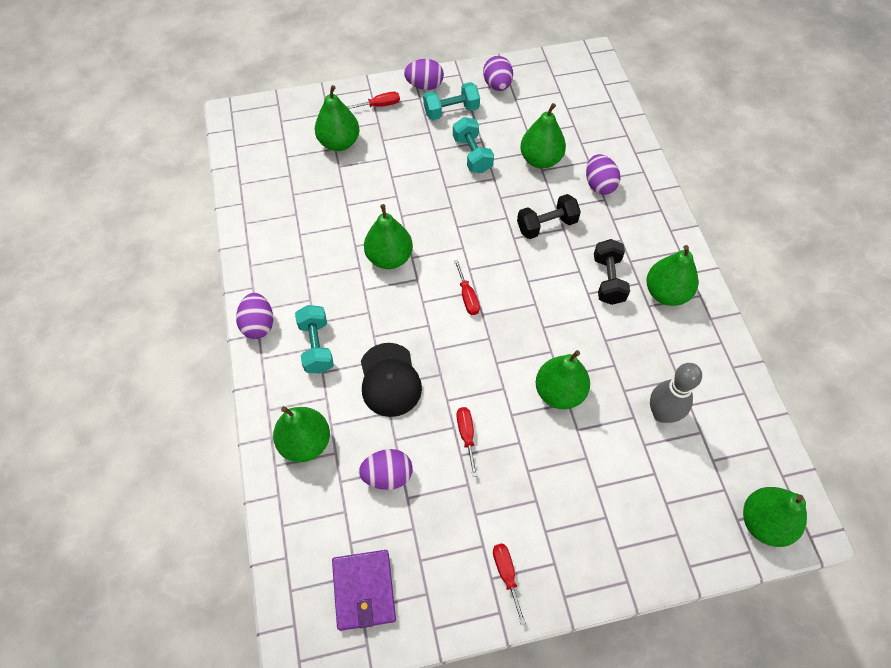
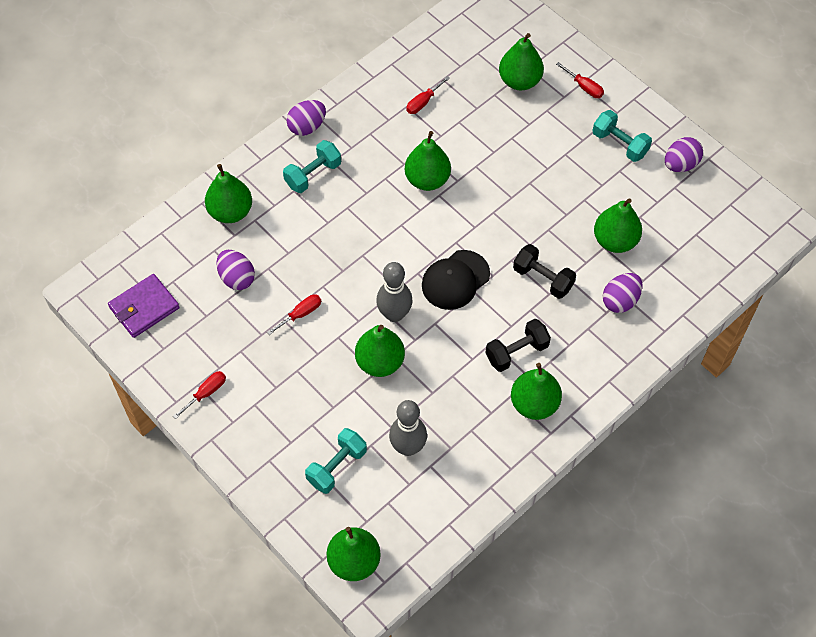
camera: 60 degrees right, 0 degrees up
(390, 380) = (315, 238): black cap -> black cap (455, 280)
(424, 85) = (634, 108): purple egg -> none
(467, 296) = (427, 254): red screwdriver -> red screwdriver (423, 102)
(472, 154) = (581, 185): turquoise dumbbell -> turquoise dumbbell (337, 467)
(515, 354) = (394, 314): none -> grey bowling pin

